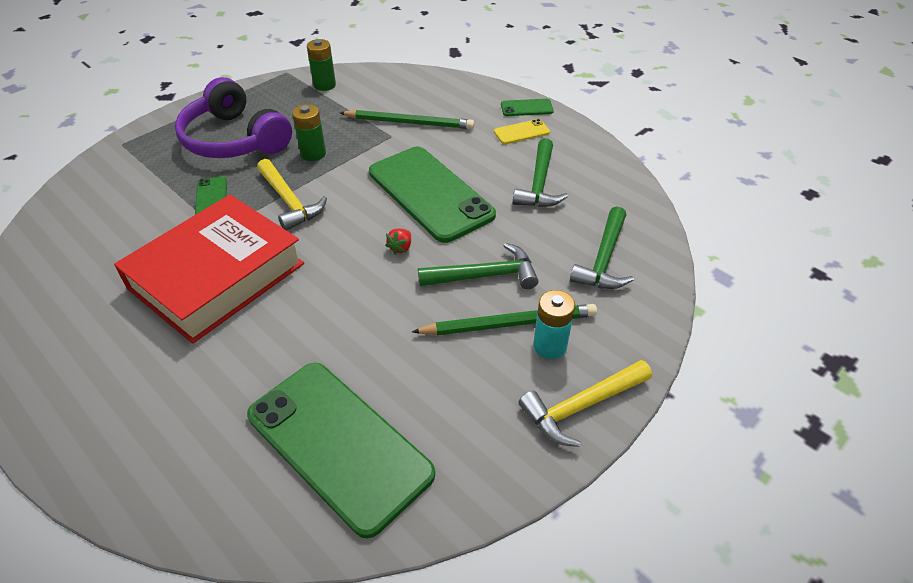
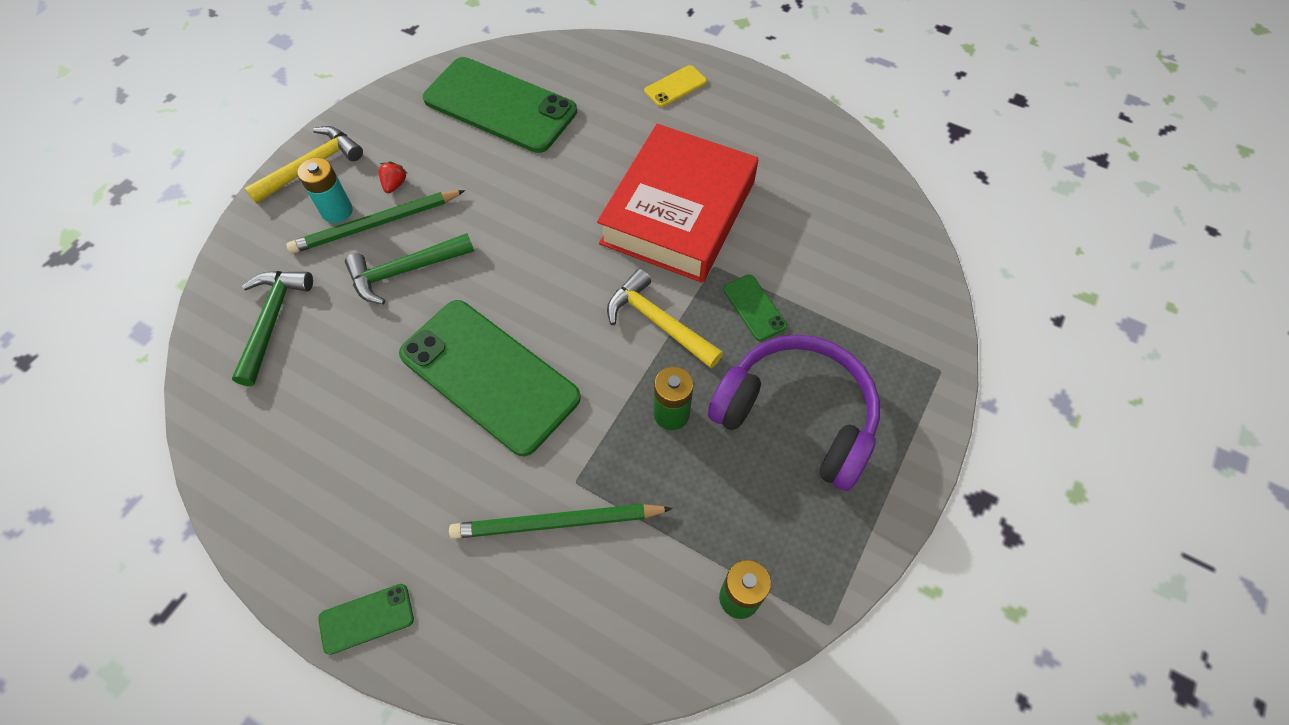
camera: 165 degrees right, 15 degrees up
(400, 248) = (503, 286): red strawberry -> red strawberry (395, 184)
(521, 132) = (373, 543): yellow phone -> yellow phone (675, 86)
(539, 184) = (345, 428): green hammer -> none

